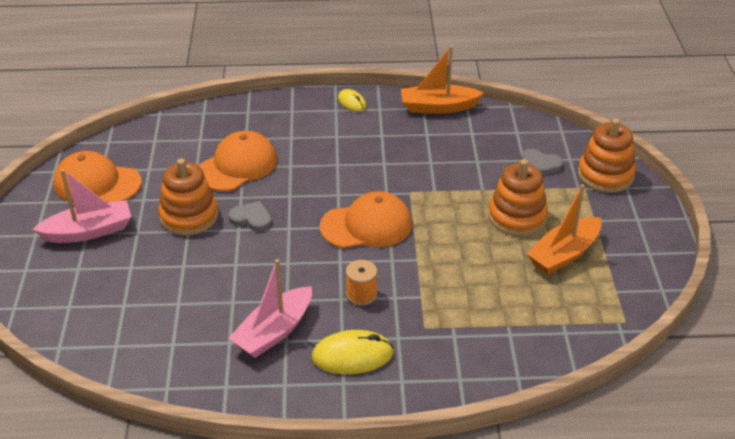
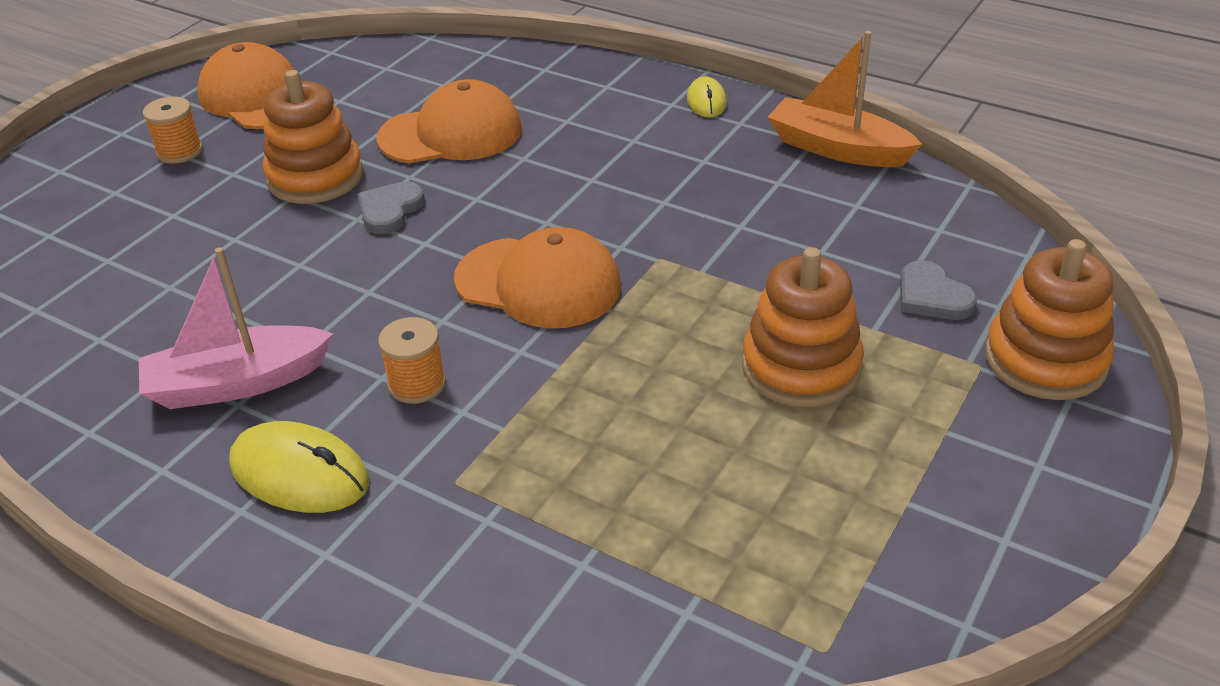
camera: 35 degrees right, 0 degrees up
(88, 231) = (180, 151): pink boat -> orange spool
(251, 218) = (390, 210): grey heart -> grey heart turned 120 degrees counterclockwise
(564, 254) = (825, 467): orange boat -> none

